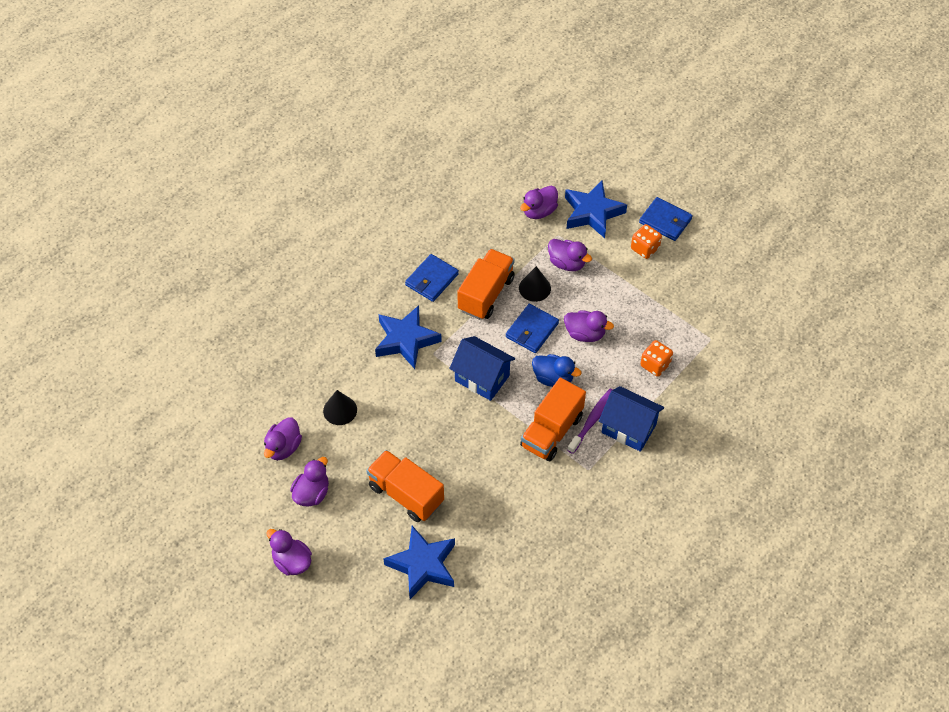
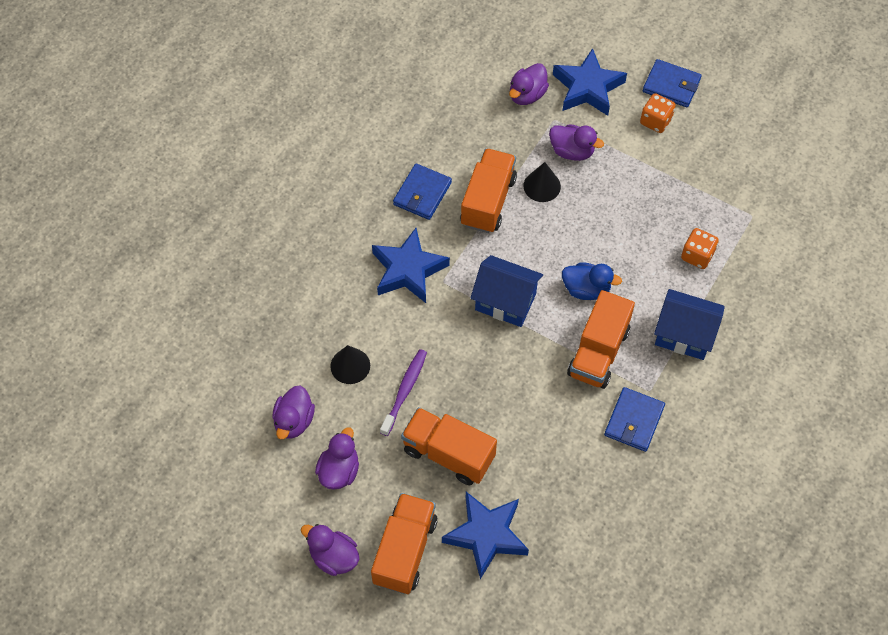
camera: 10 degrees left, 5 degrees up
(352, 566) = (405, 551): none -> orange truck
(532, 330) = (549, 236): blue wallet -> blue wallet (634, 421)
(585, 334) = (610, 231): purple duck -> none
(592, 420) = (641, 332): purple toothbrush -> purple toothbrush (404, 391)

